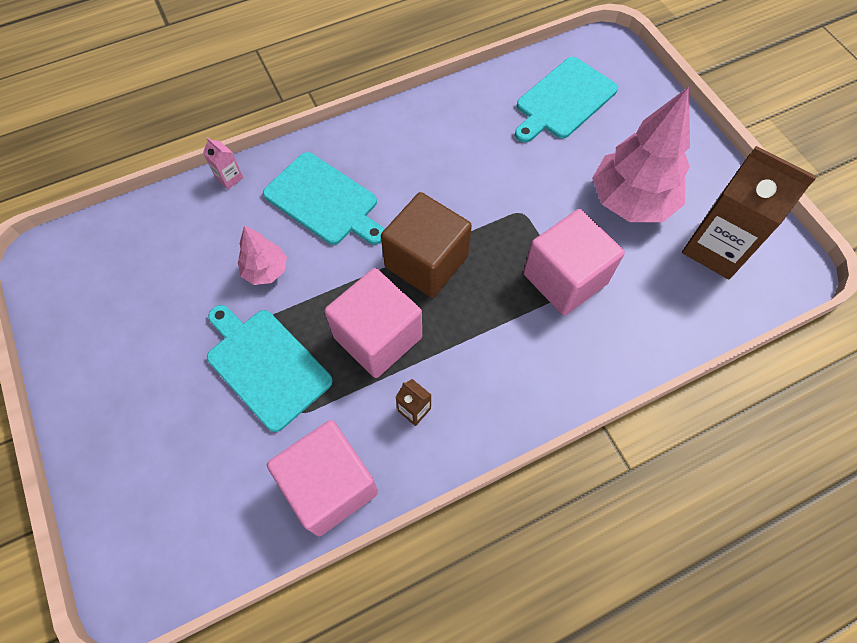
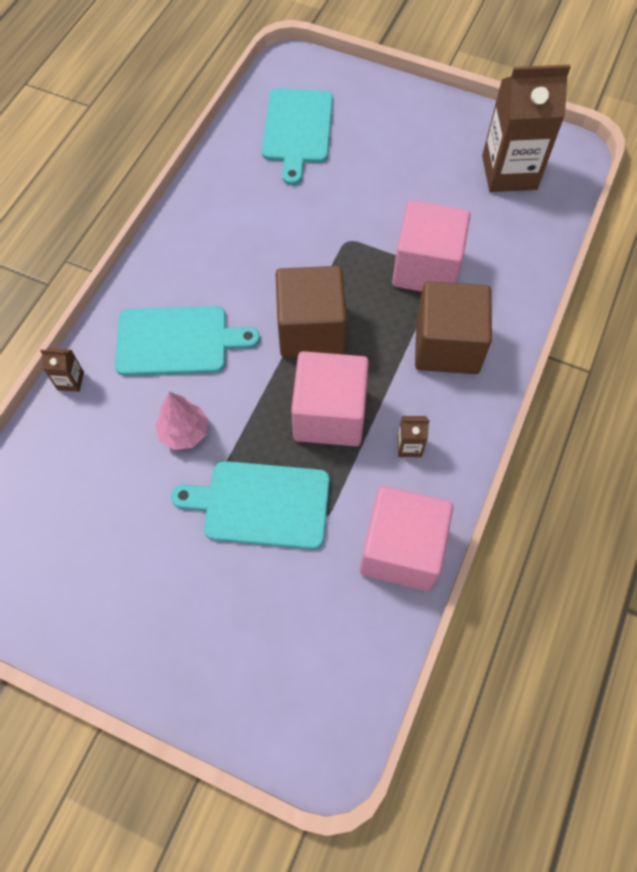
camera: 40 degrees left, 0 degrees up
(229, 178) = (70, 381): pink carton -> brown carton
(522, 353) = (447, 346): none -> brown cube
(631, 201) = (420, 177): pink tree -> none

